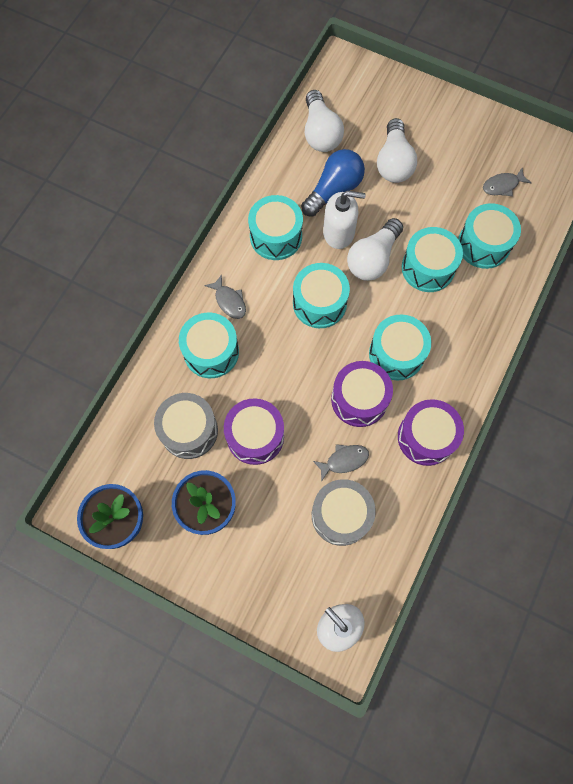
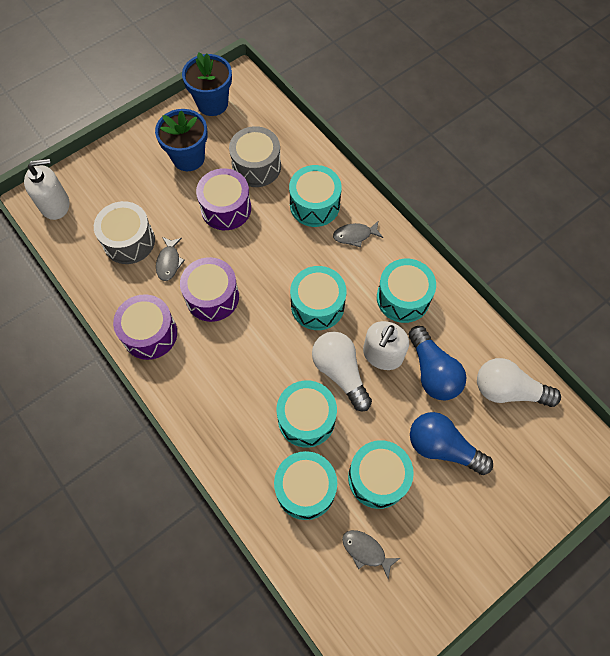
camera: 115 degrees right, 5 degrees down
(394, 162) = (442, 447): white light bulb -> blue light bulb
(396, 354) = (236, 346): turquoise drum -> turquoise drum (377, 478)
(502, 186) = (366, 551): grey fish -> grey fish turned 60 degrees counterclockwise

